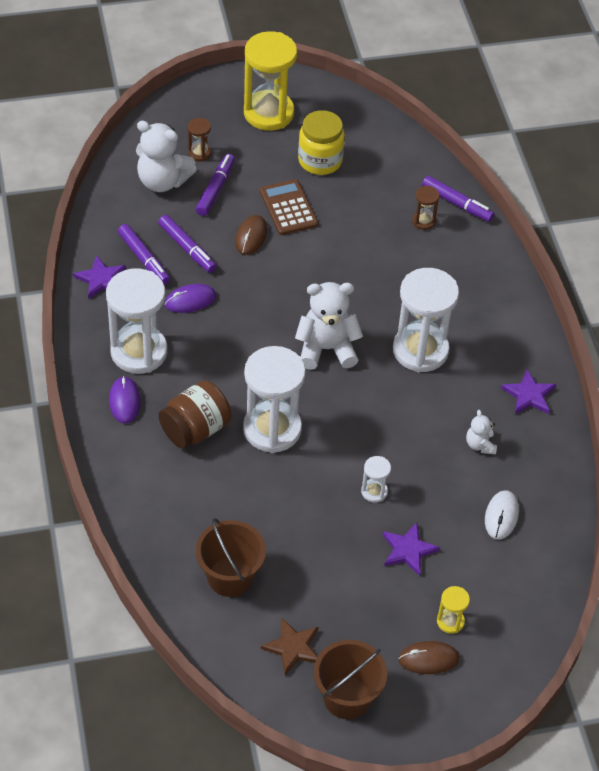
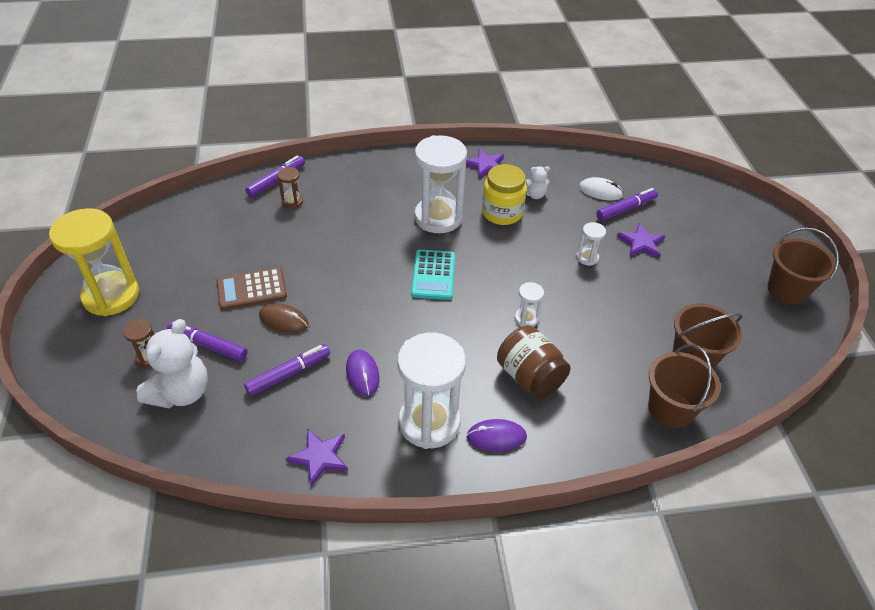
camera: 85 degrees left, 5 degrees down
(144, 259) = (296, 414): purple marker -> purple marker (625, 209)
(162, 545) = (670, 409): none -> brown bucket
(272, 429) = (526, 319): white hourglass -> white hourglass, size x0.44
(293, 647) = (752, 319): brown star -> none
(320, 161) = (194, 262): yellow jar -> yellow jar (502, 213)
(326, 349) = (433, 275): white teddy bear -> turquoise calculator
(428, 659) = (737, 241): brown mouse -> none
(450, 621) = (701, 227): yellow hourglass -> none

